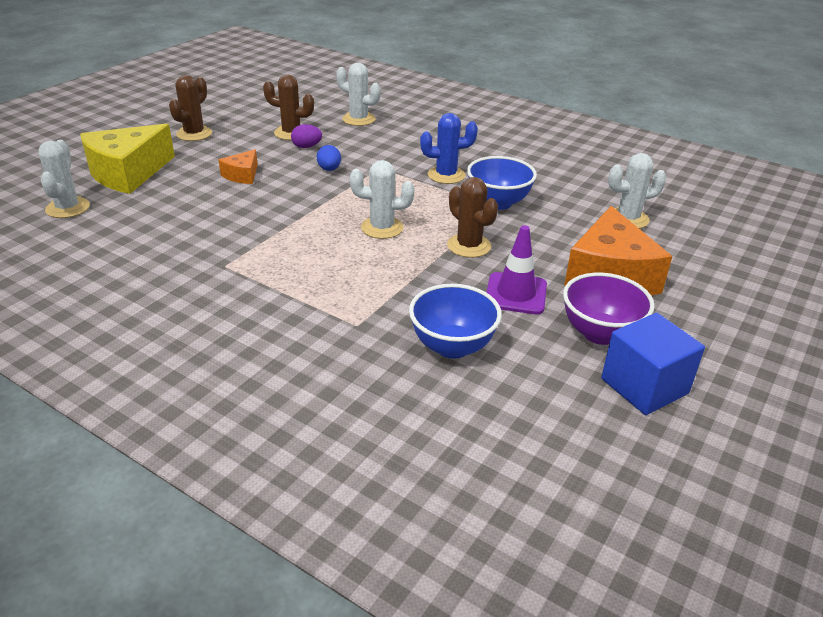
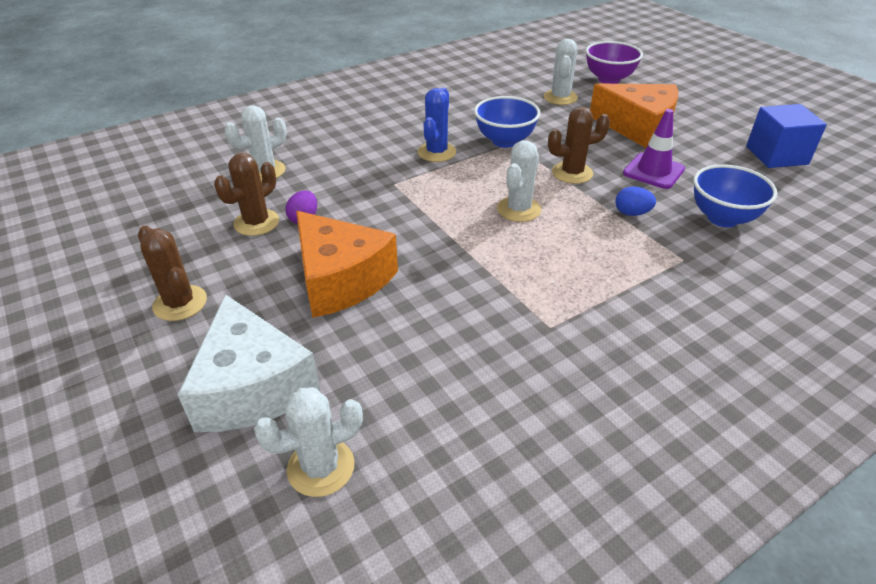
camera: 65 degrees left, 5 degrees up
(68, 208) = (321, 467): white cactus -> white cactus turned 45 degrees counterclockwise
(128, 173) = (252, 386): yellow cheese -> white cheese
(242, 175) = (341, 279): orange cheese -> orange cheese, size x2.05
(329, 169) = (373, 215): blue egg -> blue egg (632, 213)
(600, 333) = (713, 153): purple bowl -> purple bowl (609, 79)

